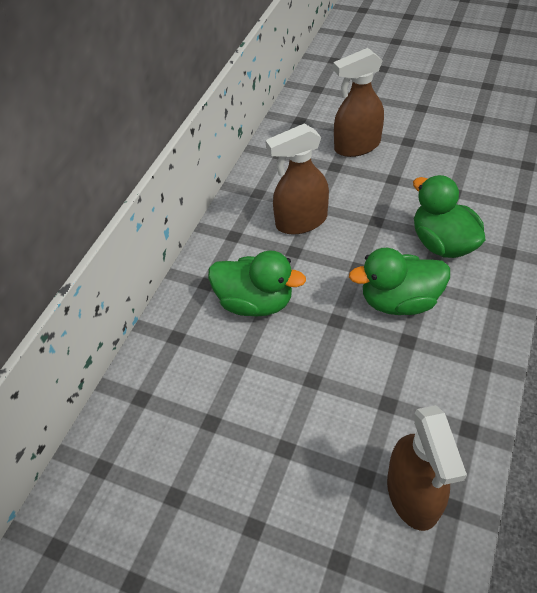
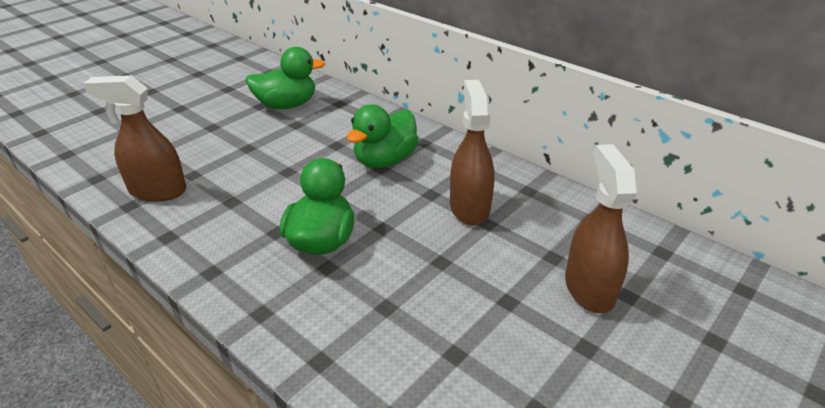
camera: 105 degrees right, 15 degrees down
(442, 243) = (373, 303): green duck -> green duck (286, 105)

